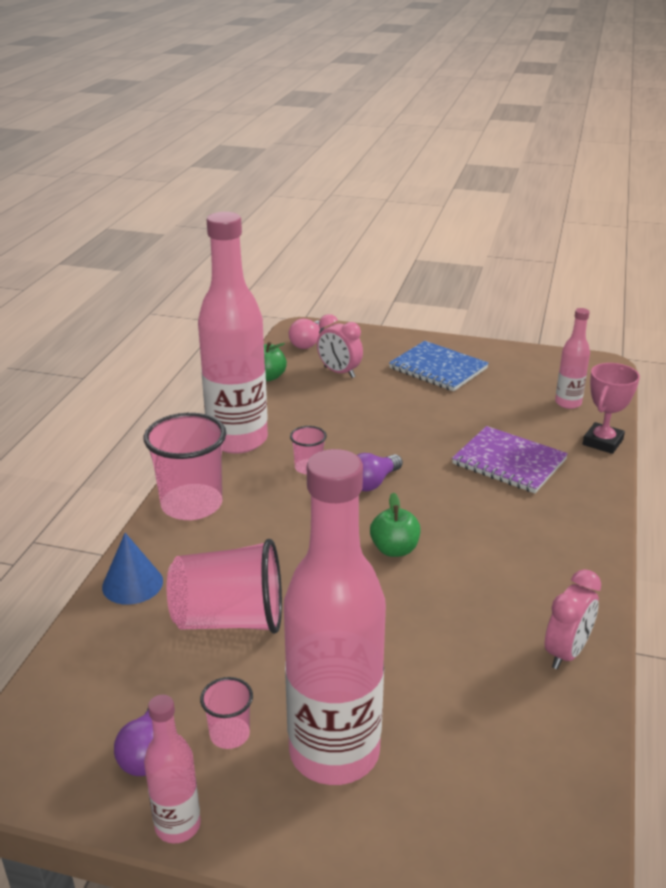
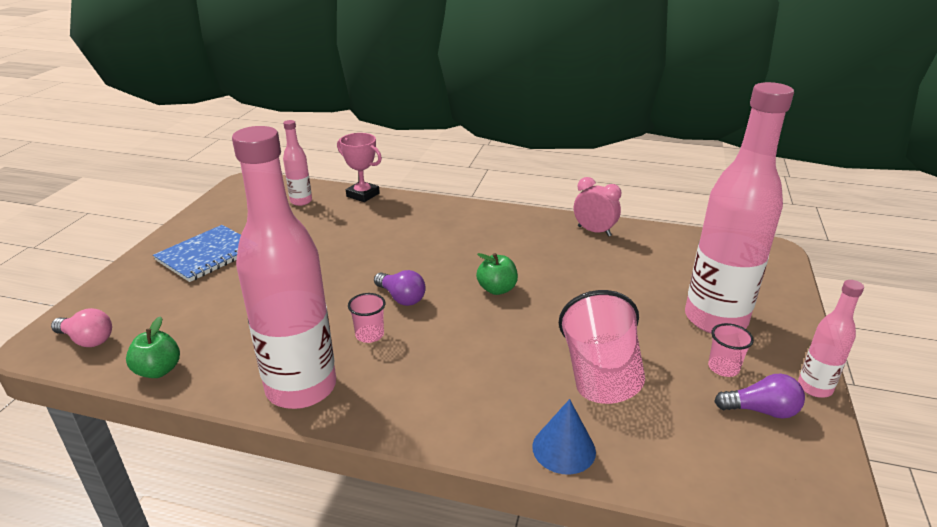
camera: 90 degrees left, 0 degrees up
(192, 505) = (426, 416): pink cup -> none
(339, 372) = (179, 315): pink clock -> none
(509, 462) = (381, 232): purple notebook -> none

